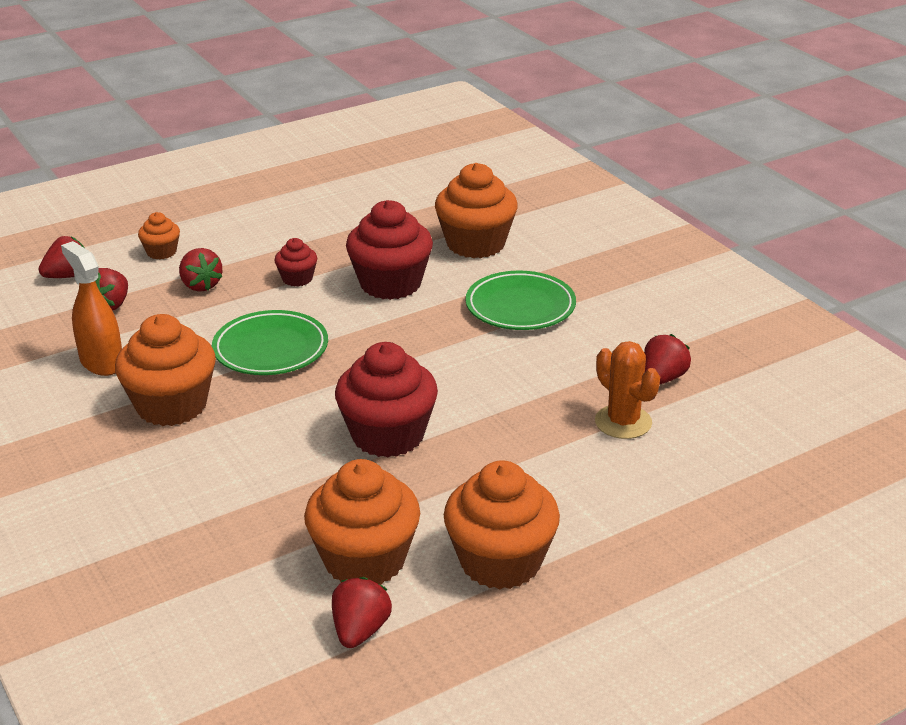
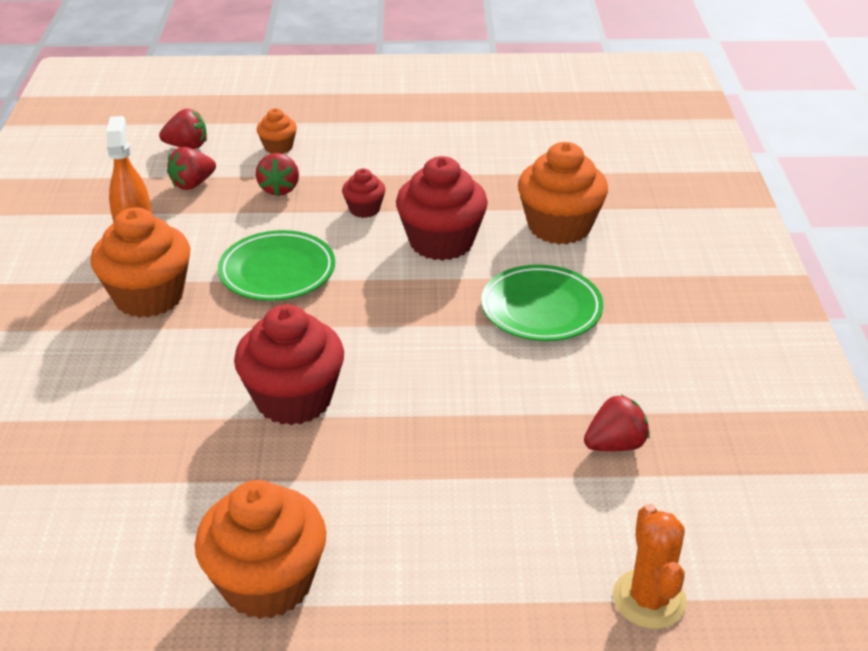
camera: 30 degrees right, 5 degrees up
(360, 631) = (80, 595): red strawberry -> none
(364, 560) = (153, 521): orange cupcake -> none
(623, 422) = (528, 478): orange cactus -> orange cactus (649, 599)

